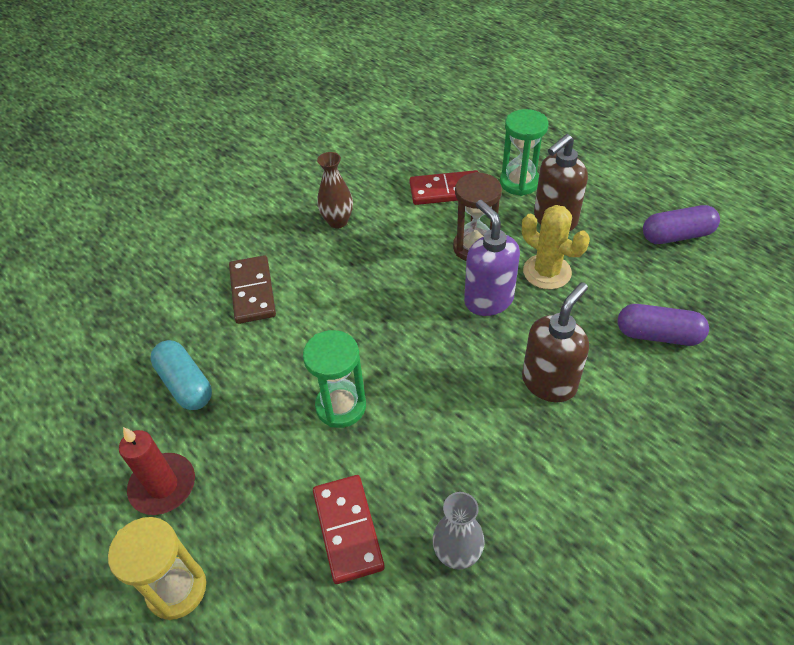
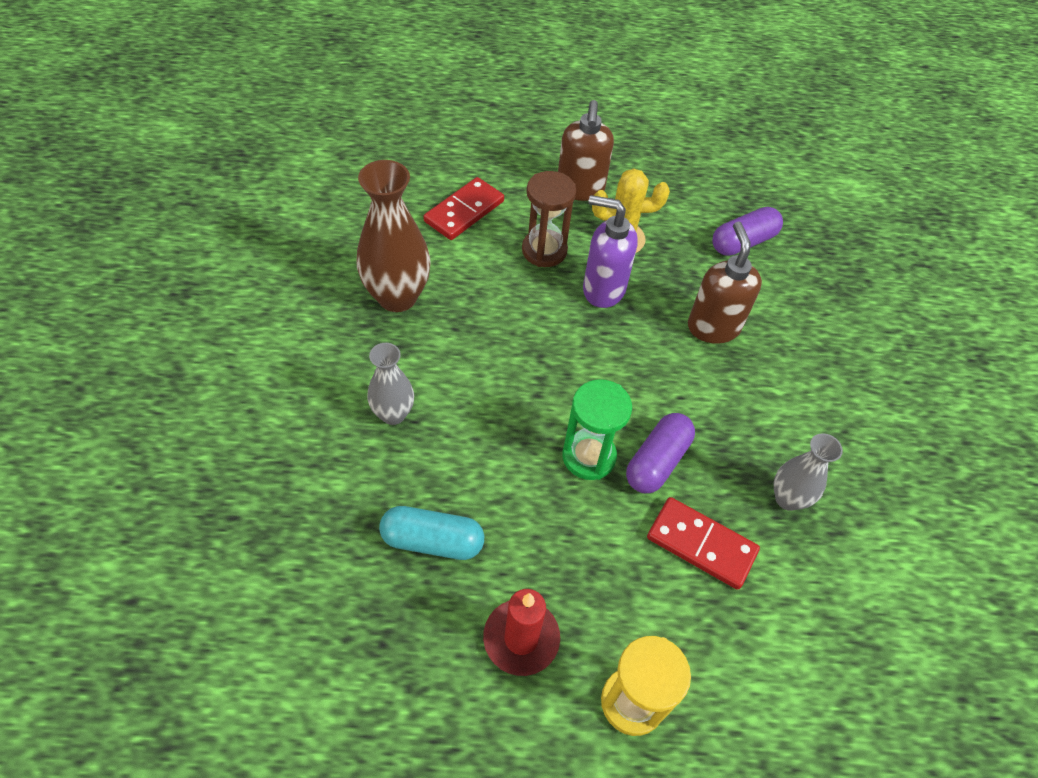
camera: 50 degrees left, 5 degrees up
(252, 292) = (393, 414): brown domino -> grey vase
(337, 221) = (397, 297): brown vase -> brown vase, size x1.71
(519, 182) = (518, 170): green hourglass -> none
(676, 235) = (678, 154): purple capsule -> purple capsule (657, 461)

